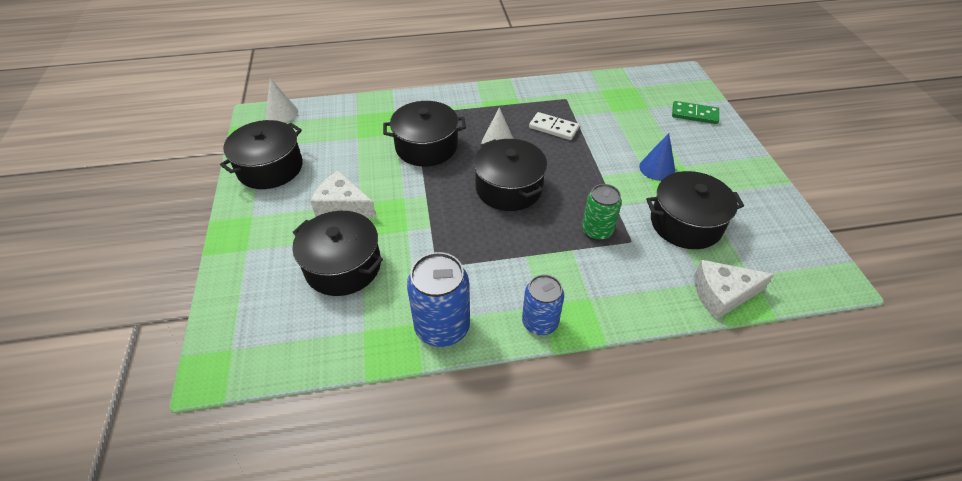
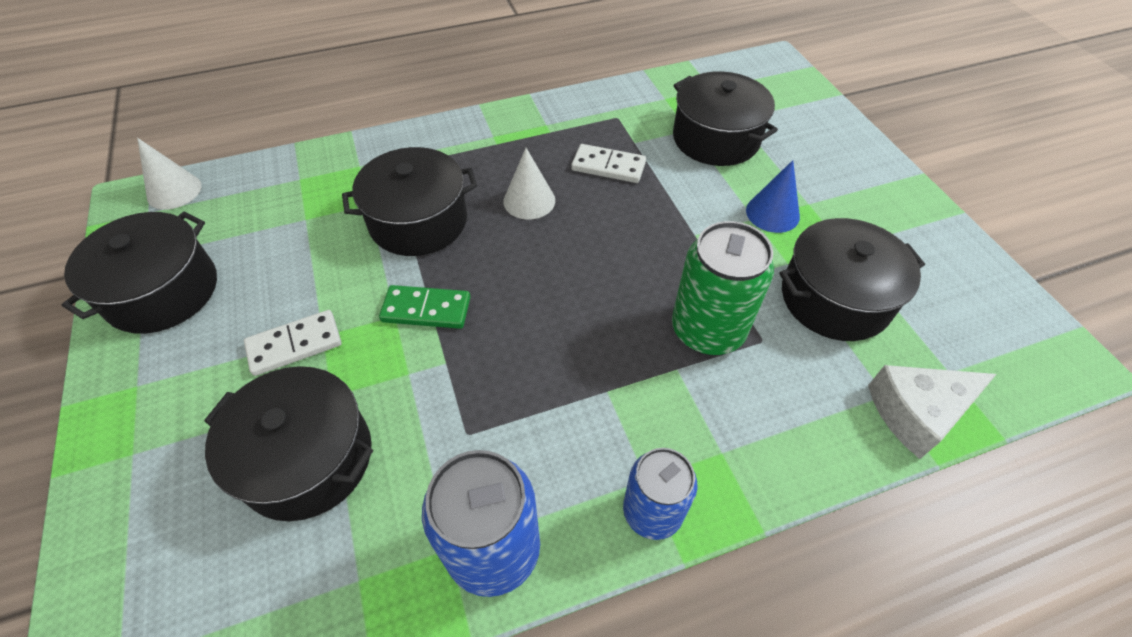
camera: 10 degrees left, 5 degrees up
(343, 206) = (295, 344): white cheese -> white domino
(508, 188) = (559, 275): black pot -> black pot (716, 138)
(597, 231) = (707, 330): green can -> green can, size x1.50
(694, 114) = (805, 122): green domino -> green domino (426, 310)

